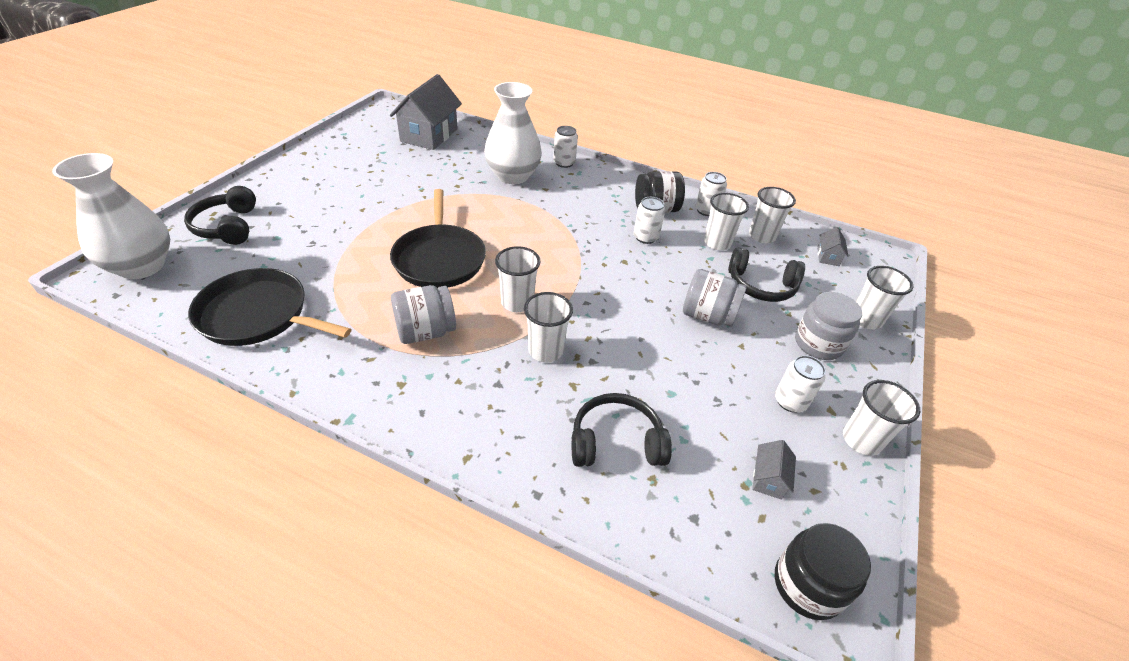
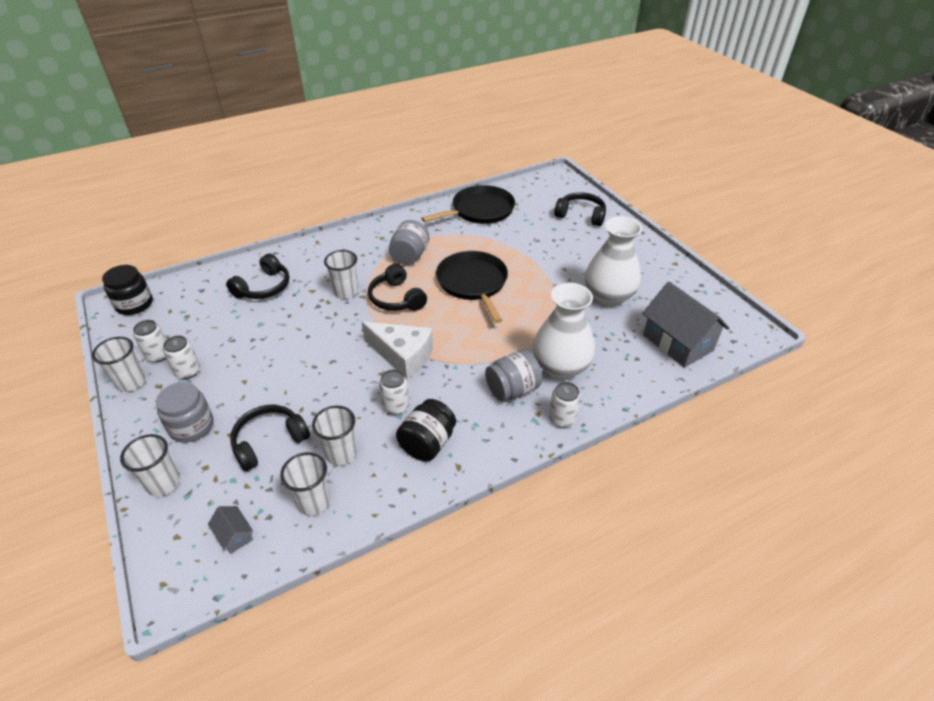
camera: 130 degrees right, 0 degrees up
(141, 266) = (558, 186): white vase -> white vase (608, 297)
(439, 258) = (473, 283): black pan -> black pan turned 45 degrees clockwise
(517, 303) = (396, 298): white cup -> black headphones
(591, 259) = (402, 356): none -> white cheese
(706, 210) = (390, 485): white can -> white can (158, 355)
(707, 316) = (284, 382): grey jar -> grey jar (512, 389)
(768, 478) = (176, 326): grey house -> none

